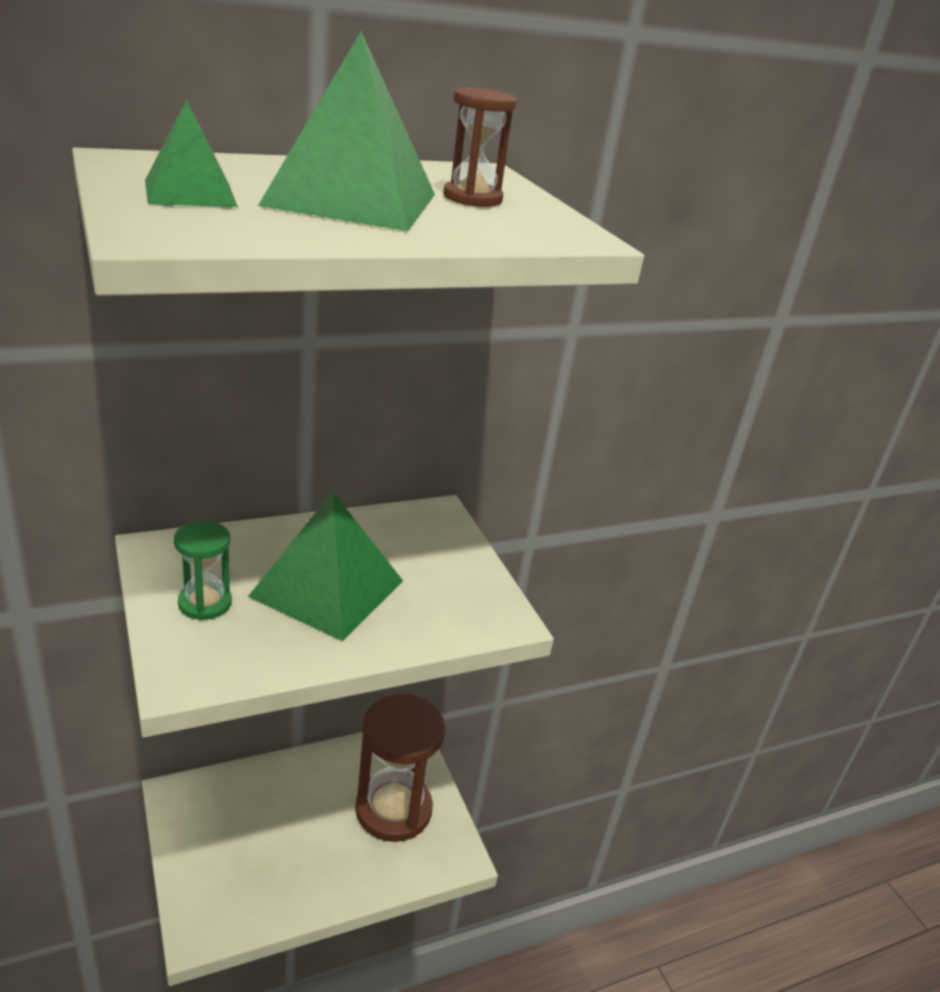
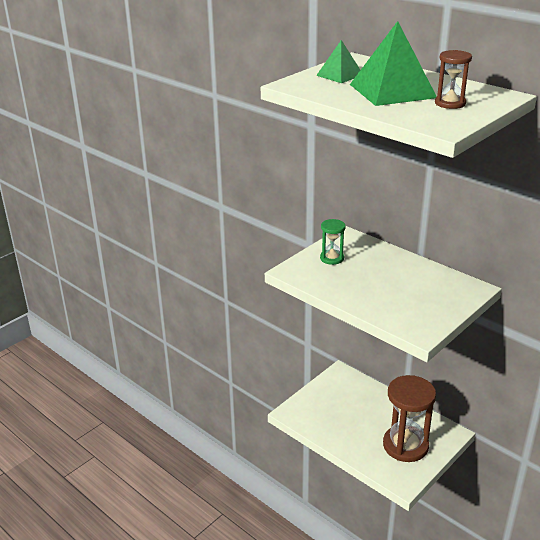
camera: 70 degrees right, 0 degrees up
(327, 588) = (377, 280): green pyramid -> none

